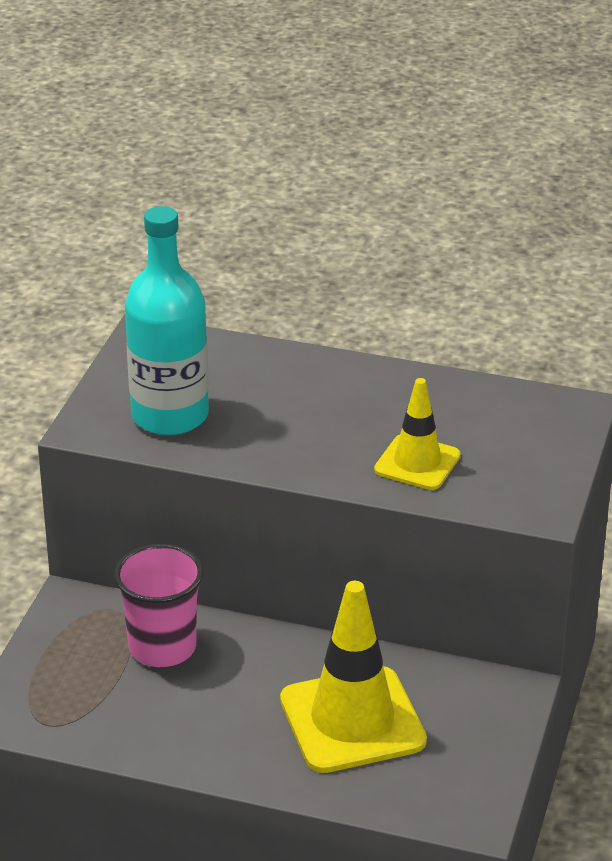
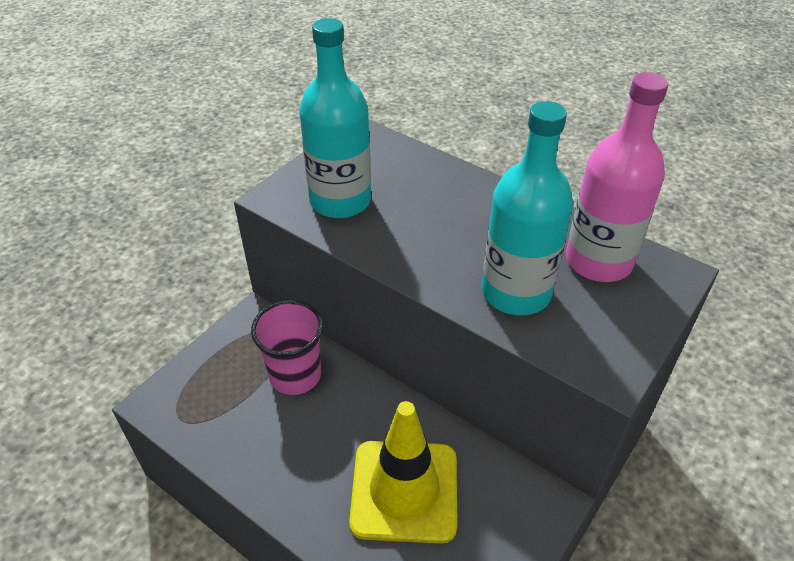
camera: 20 degrees right, 10 degrees up
(417, 463) = (516, 292): yellow traffic cone -> turquoise bottle
(492, 414) = (598, 261): none -> pink bottle

